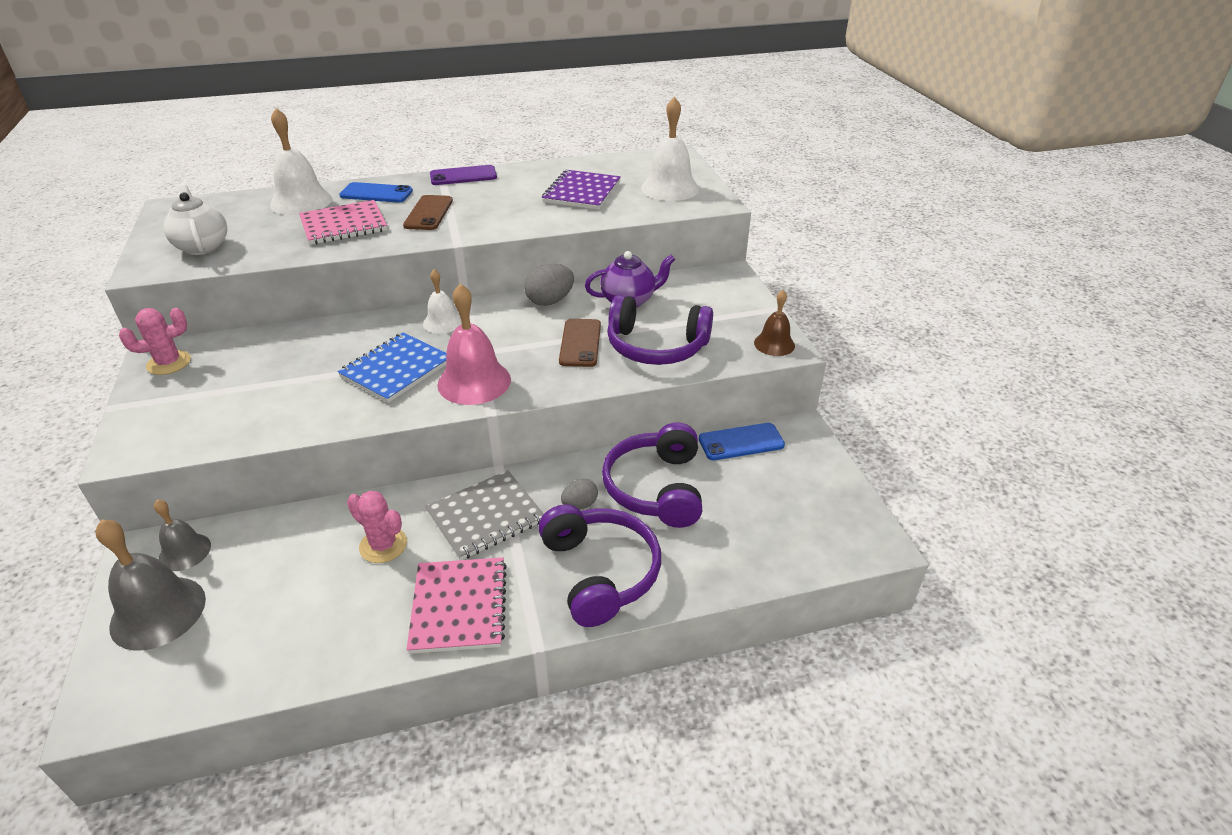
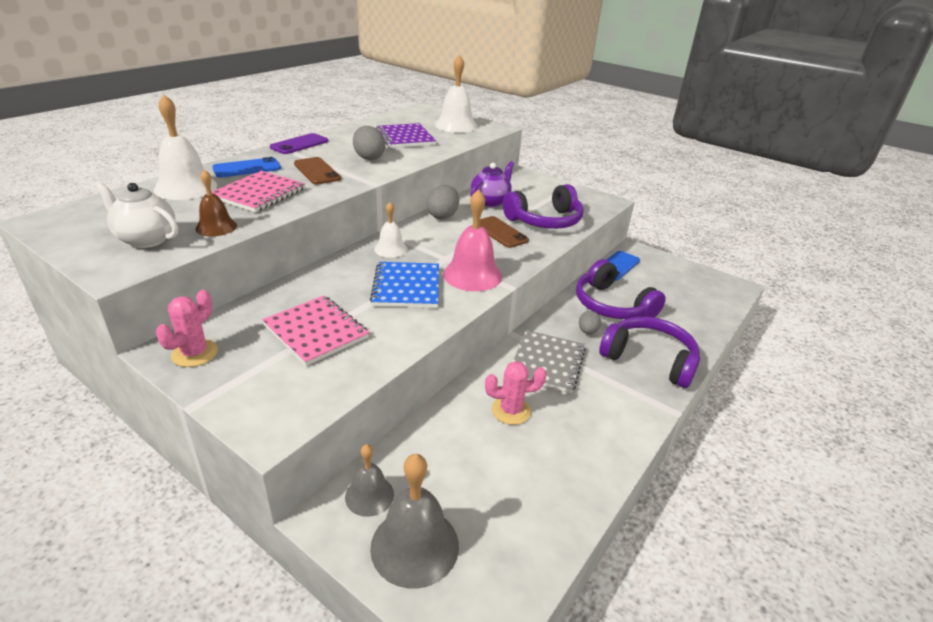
camera: 40 degrees left, 5 degrees down
(459, 606) = (608, 417): pink notebook -> pink notebook (316, 331)
(502, 209) = (369, 157): none -> grey egg
(774, 344) = (600, 201): brown bell -> brown bell (216, 227)

